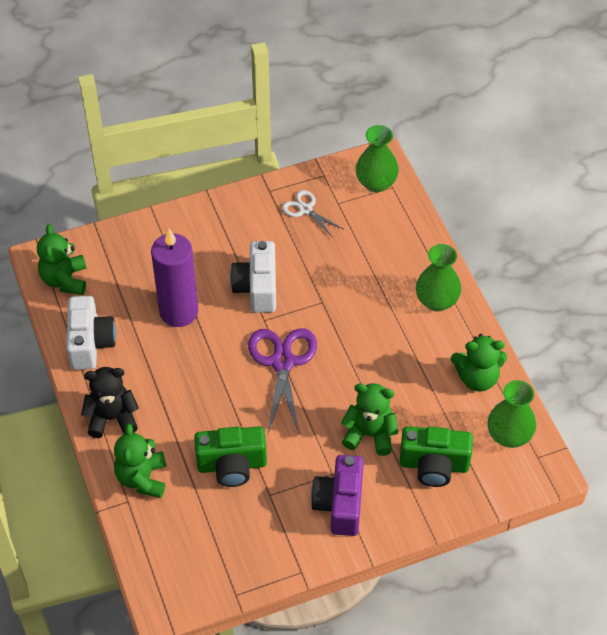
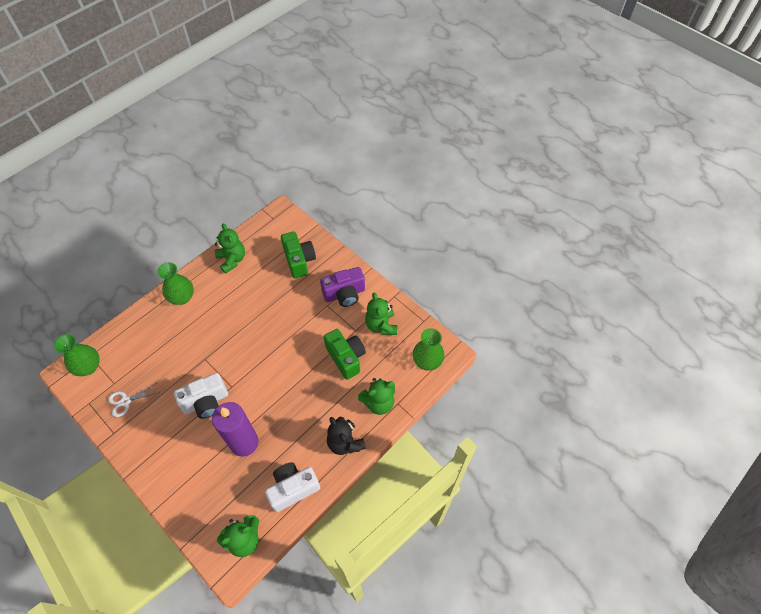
camera: 115 degrees left, 5 degrees up
(282, 362) = (260, 362): purple scissors -> none
(305, 209) = (125, 401): white scissors -> white scissors turned 45 degrees clockwise
(370, 434) = (293, 297): green teddy bear -> green teddy bear (381, 325)
(509, 435) = (265, 234): green vase -> green vase (427, 361)

